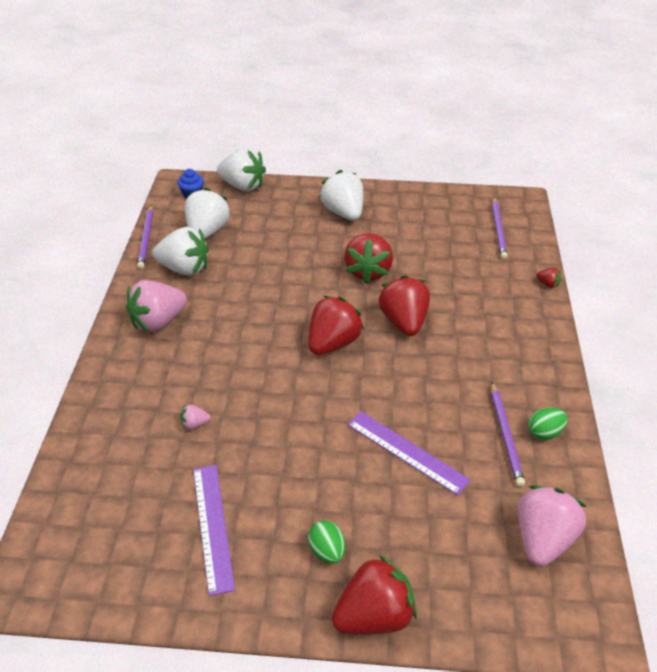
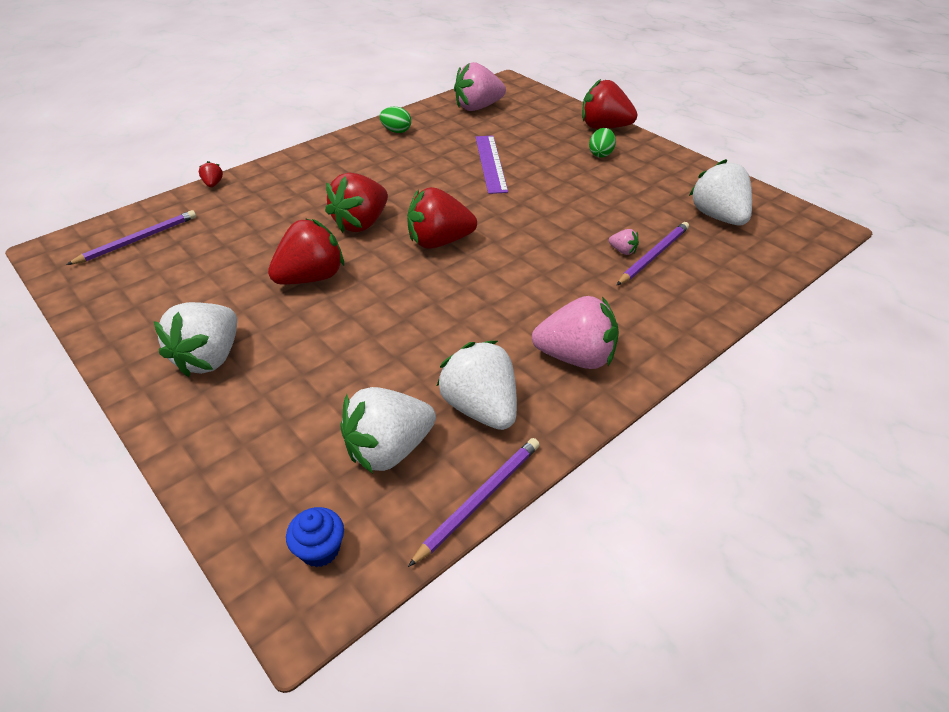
camera: 135 degrees left, 0 degrees up
(213, 526) = (663, 194): purple ruler -> none
(243, 186) = (234, 506): white strawberry -> white strawberry (718, 216)
(505, 435) = (419, 141): purple pencil -> purple pencil (653, 255)

